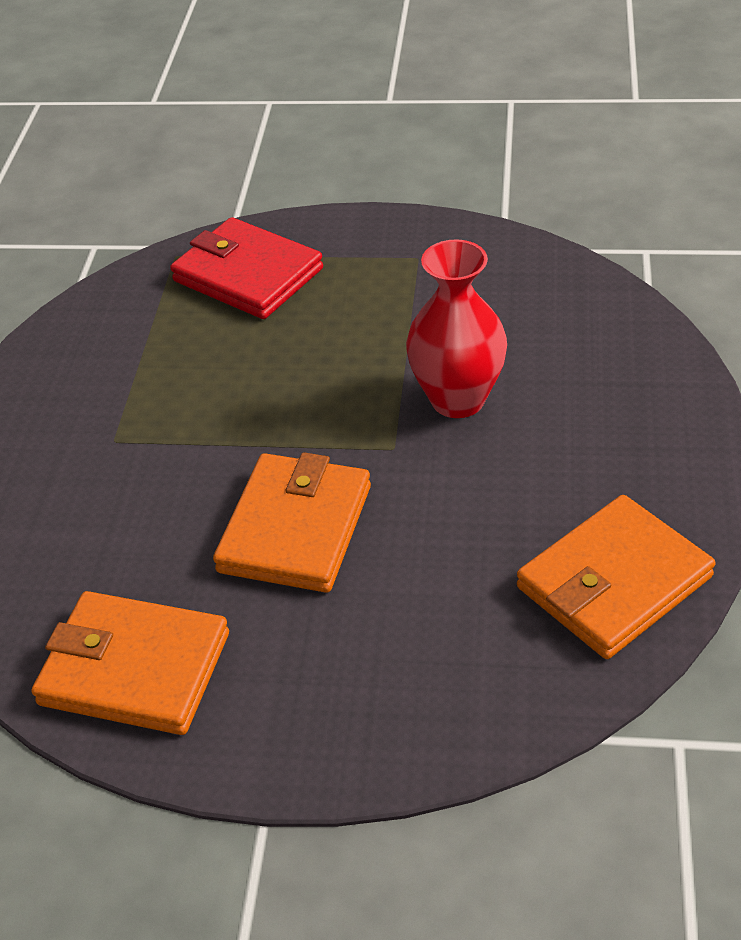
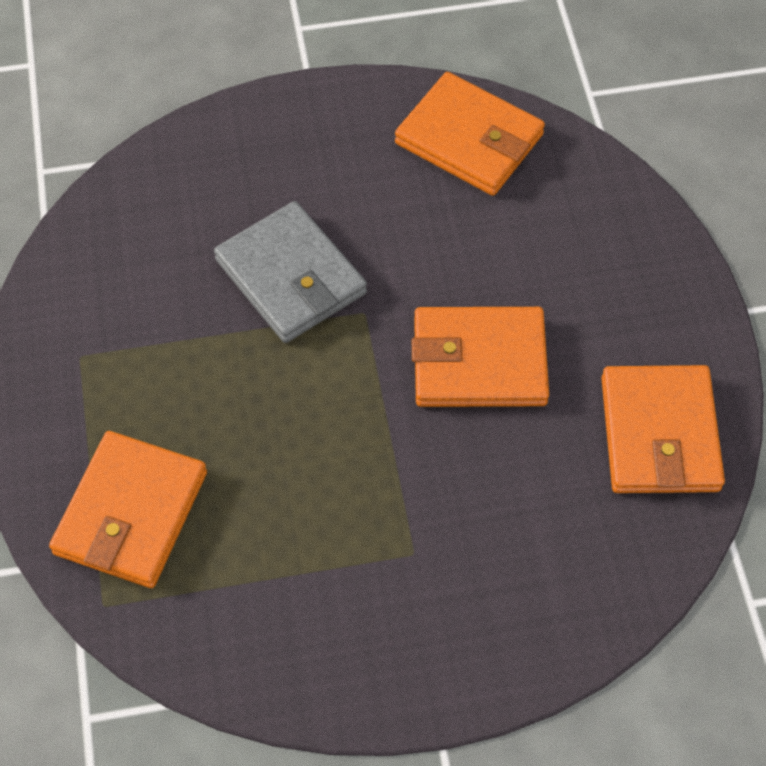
camera: 110 degrees left, 15 degrees up
(248, 275) = (131, 513): red wallet -> orange wallet
(457, 399) = (291, 277): red vase -> grey wallet

